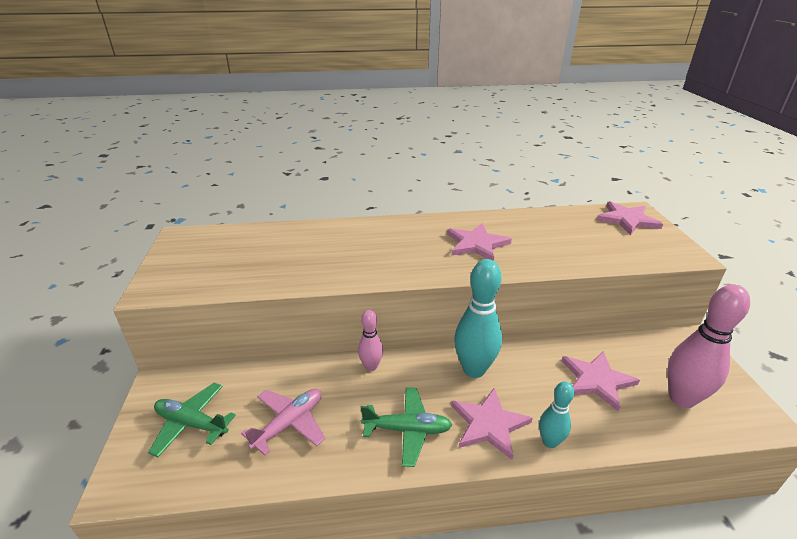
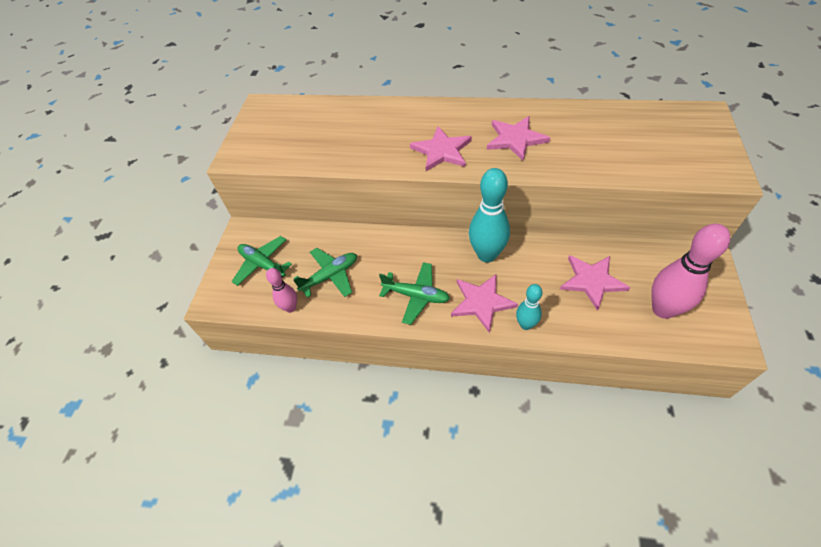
camera: 20 degrees right, 20 degrees up
(289, 424) = (330, 276): pink plane -> green plane
(371, 366) = (402, 239): pink bowling pin -> pink bowling pin (290, 308)
(627, 220) = (688, 124): pink star -> pink star (442, 151)

